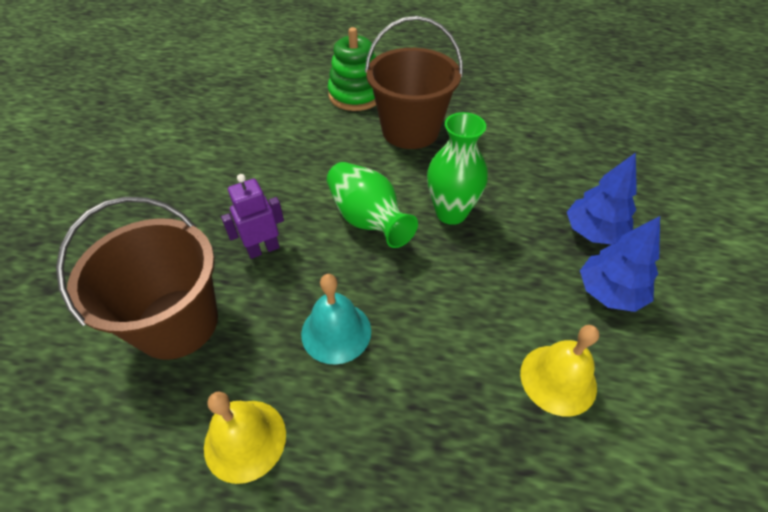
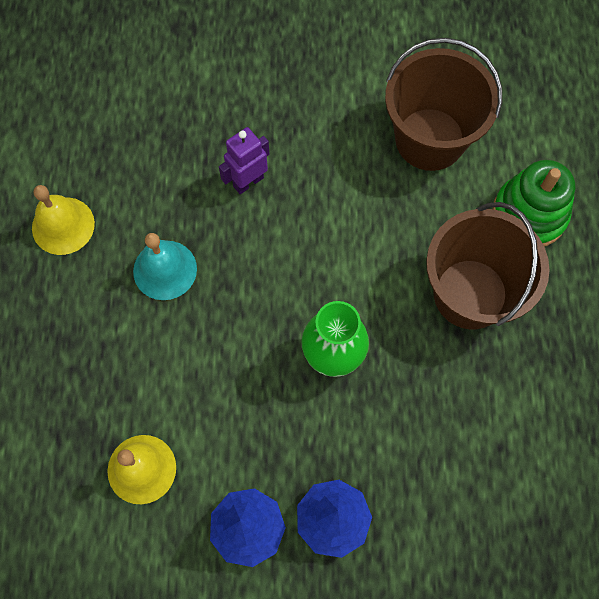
camera: 80 degrees right, 20 degrees up
(177, 323) = (156, 139): brown bucket -> brown bucket (430, 139)
(263, 249) = (248, 182): purple robot -> purple robot turned 90 degrees counterclockwise
(367, 220) = (306, 271): green vase -> none

